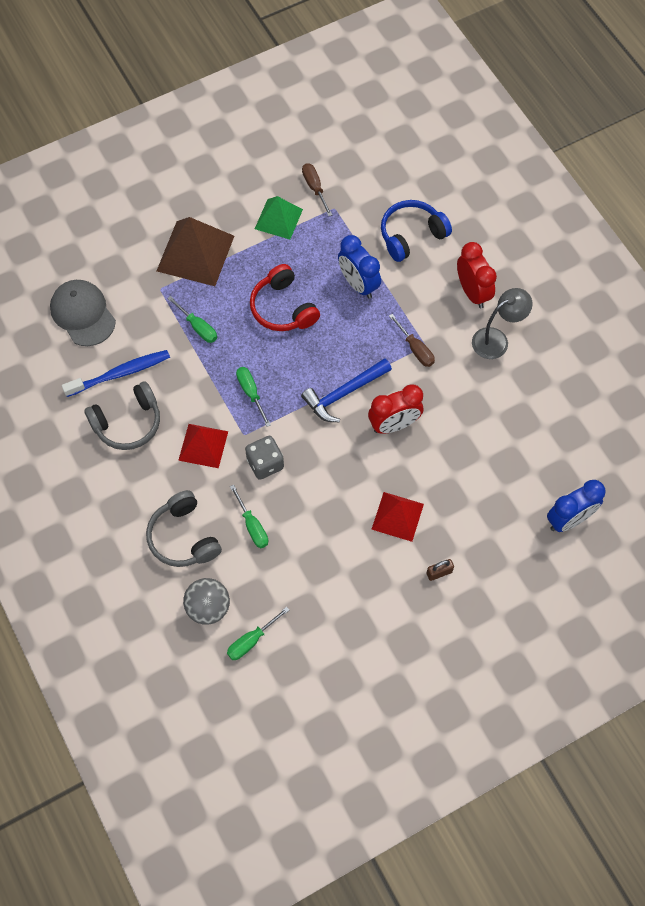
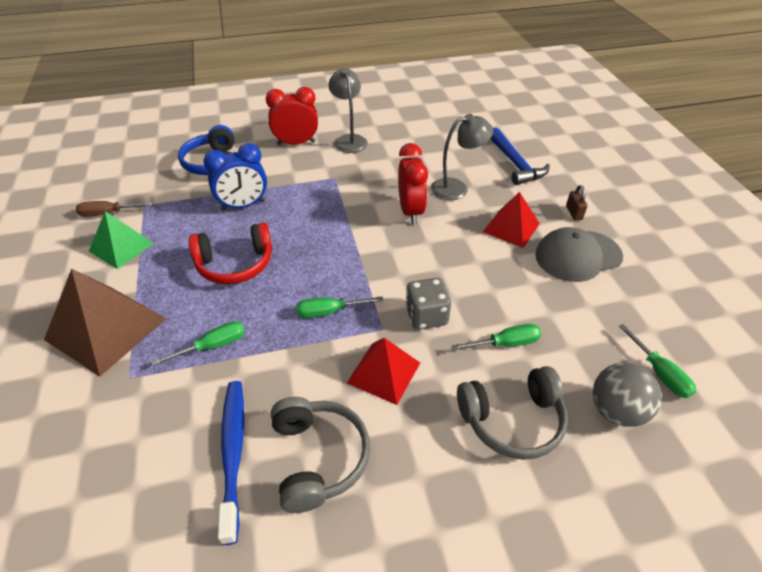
camera: 75 degrees left, 20 degrees down
(83, 314) = (102, 488): grey cap -> grey cap (578, 256)
(344, 393) = (362, 238): blue hammer -> blue hammer (515, 163)
(416, 349) = (336, 184): brown screwdriver -> none
(445, 459) = (457, 188): none -> grey lamp
(569, 519) = (528, 137): blue clock -> none

